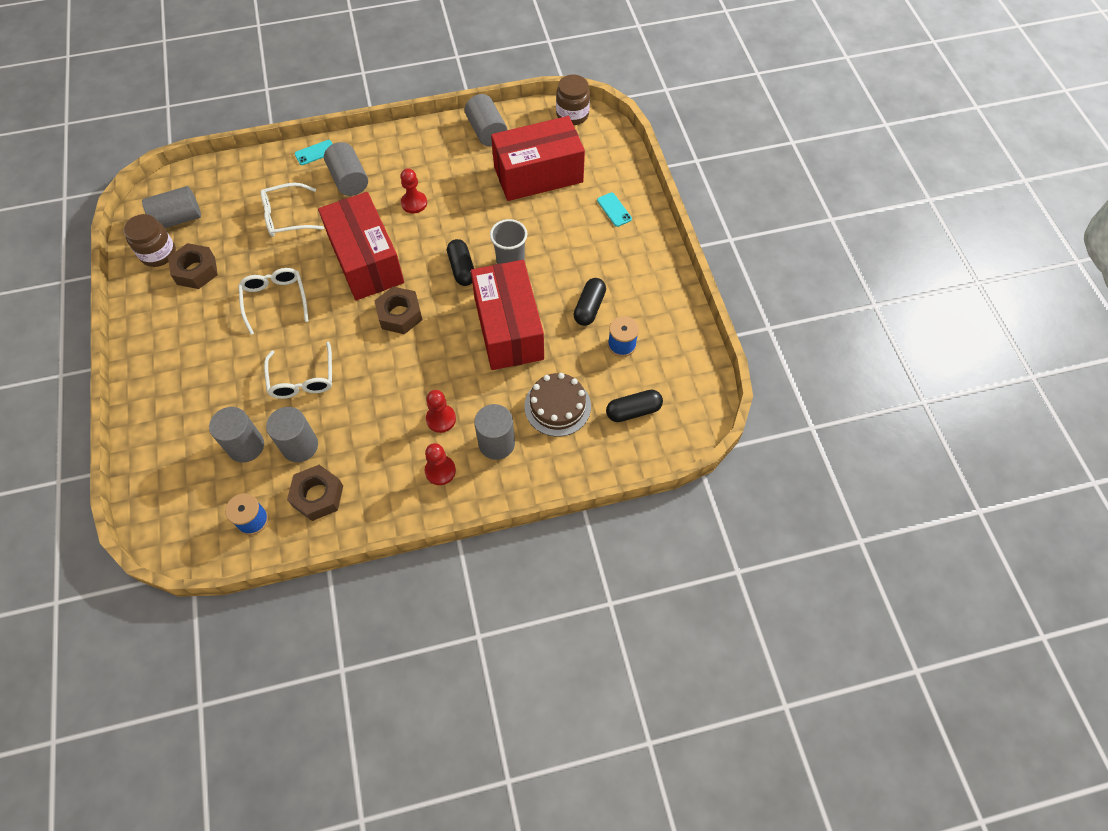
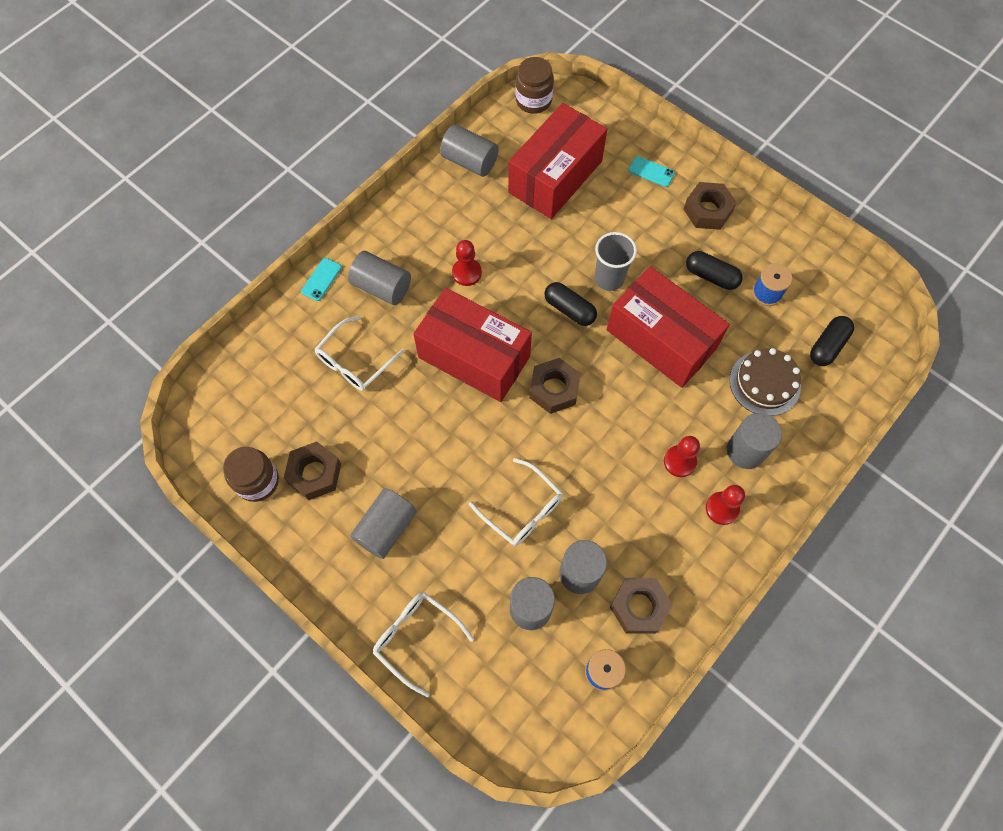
camera: 35 degrees left, 5 degrees up
(178, 219) = (243, 432): grey cylinder -> grey cylinder (386, 528)
(275, 300) = (423, 451): white glasses -> white glasses (416, 638)
(589, 307) = (711, 276): black capsule -> black capsule turned 45 degrees counterclockwise
(631, 260) = (707, 210): none -> brown nut

